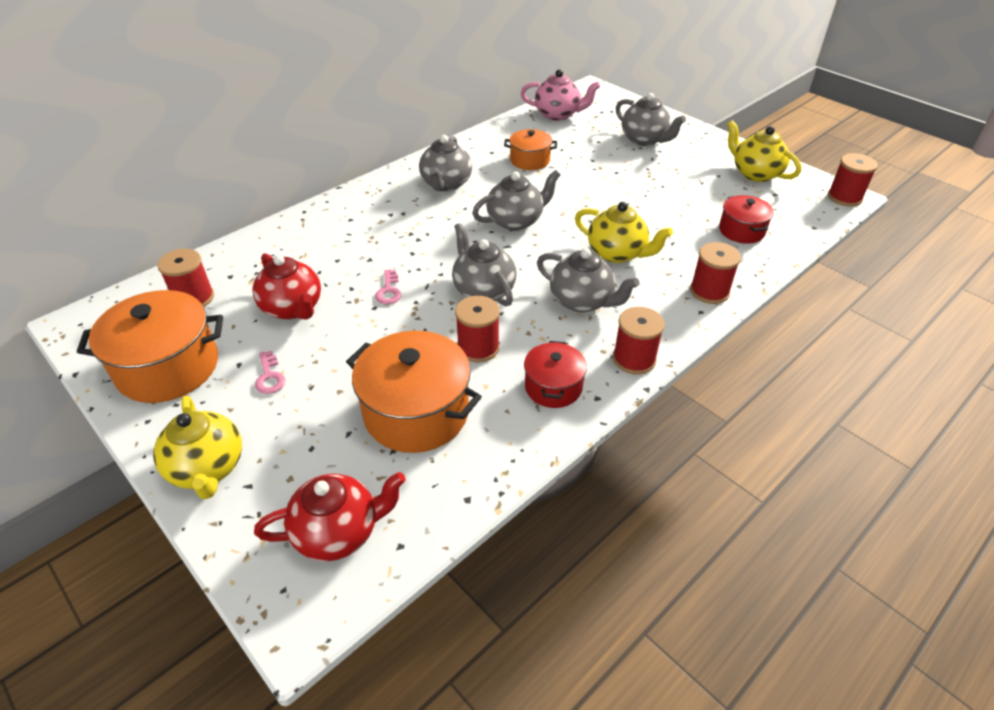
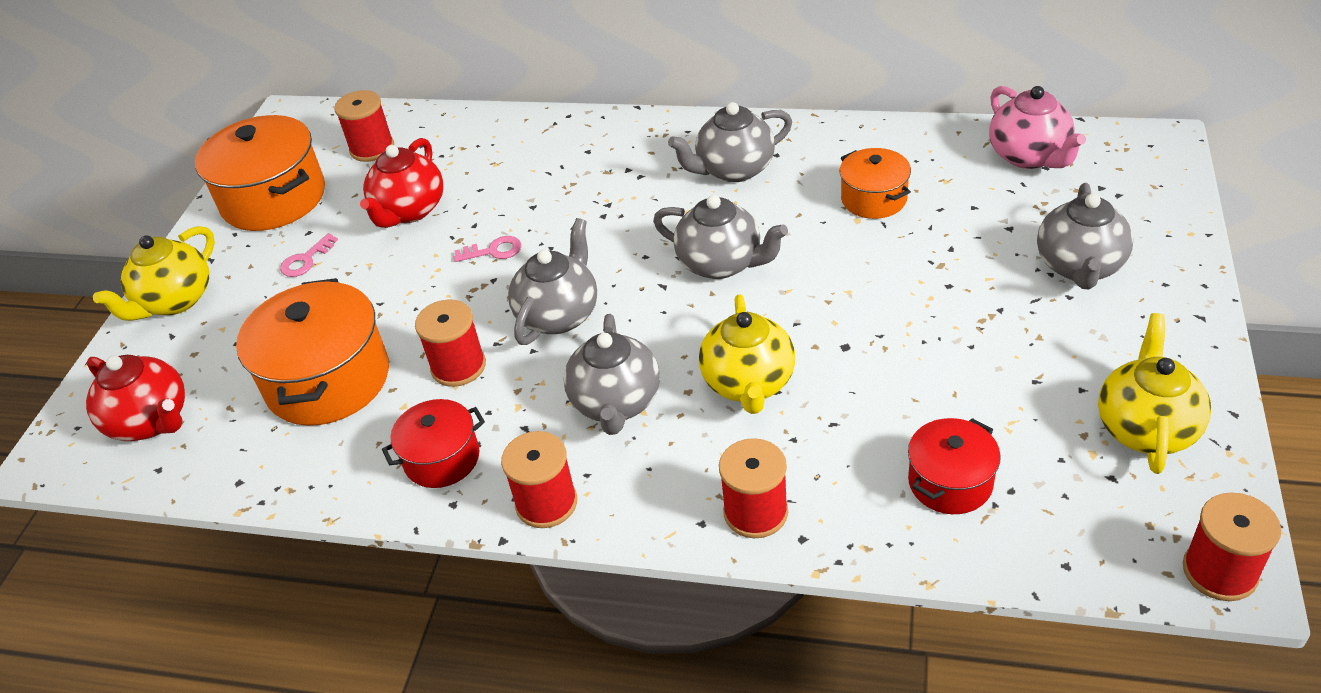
camera: 60 degrees right, 0 degrees up
(389, 291) = (493, 251): pink key -> pink key turned 150 degrees counterclockwise

